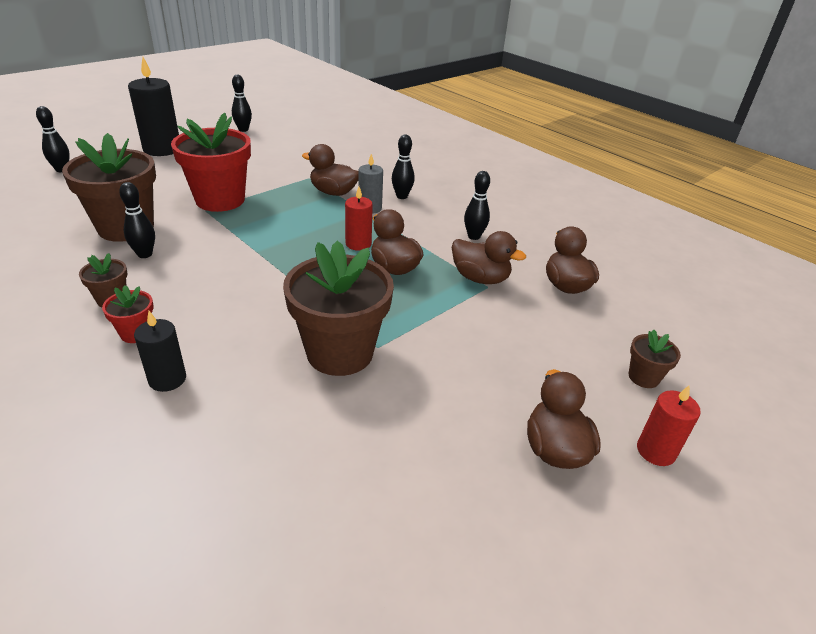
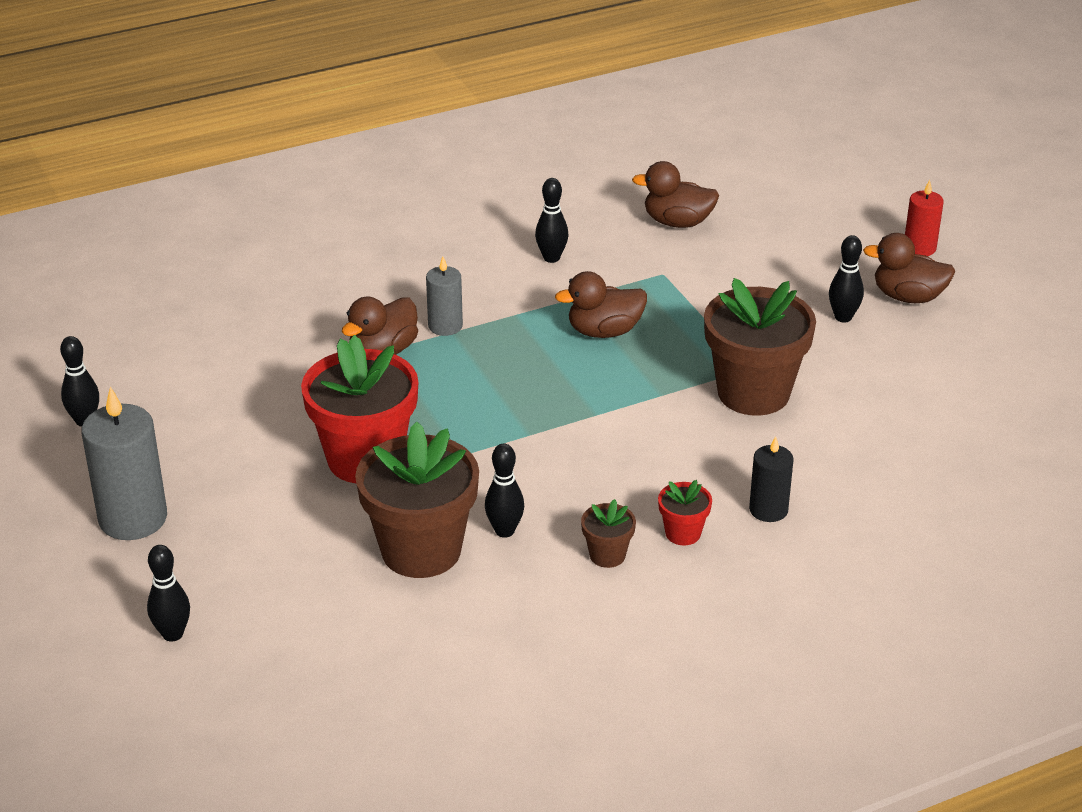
camera: 70 degrees left, 0 degrees up
(162, 149) = (133, 518): black candle -> grey candle
(358, 244) = (538, 350): red candle -> none
(402, 196) = (420, 293): black bowling pin -> black bowling pin (843, 317)
(480, 278) = (645, 275): brown duck -> none
(643, 377) = (832, 223): brown flower pot -> none

